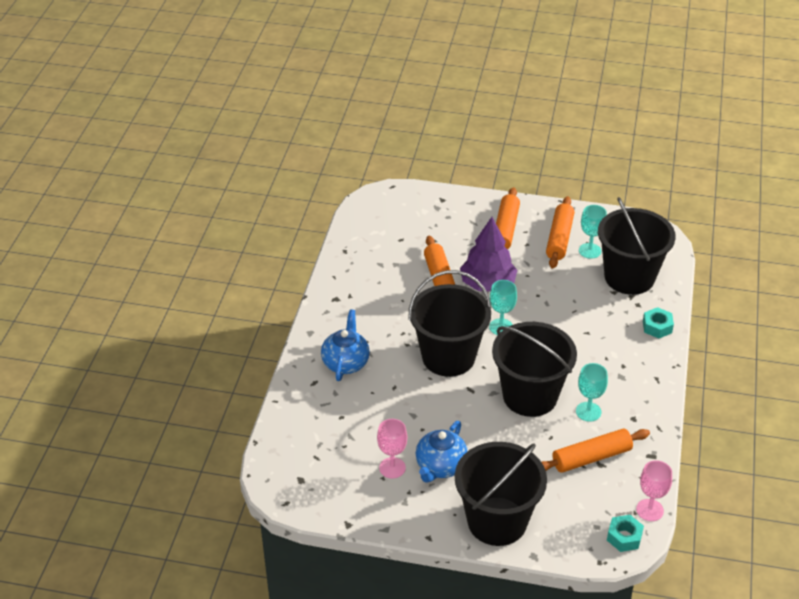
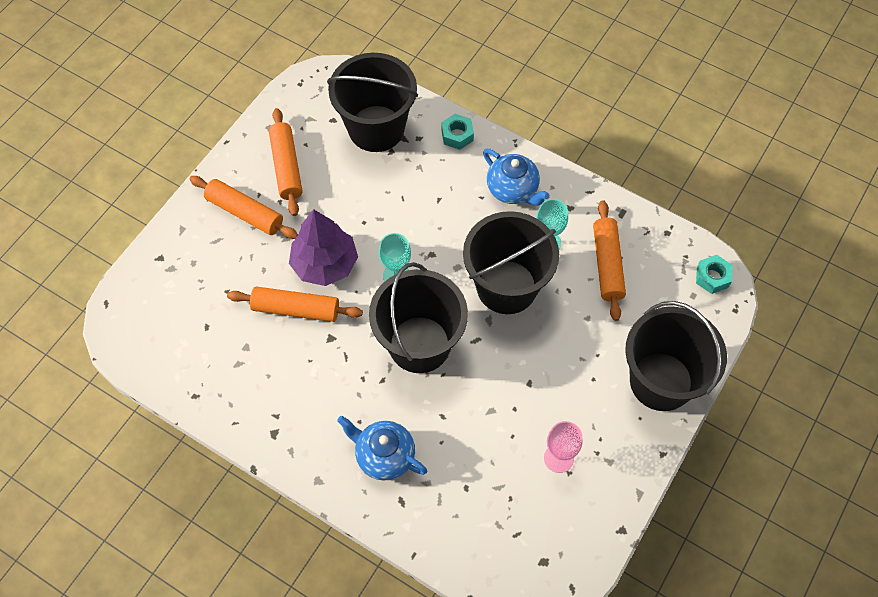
camera: 70 degrees left, 20 degrees up
(440, 466) = (573, 409): blue teapot -> blue teapot (513, 190)
(559, 238) = (286, 167): orange rolling pin -> orange rolling pin turned 45 degrees clockwise
(589, 251) = (319, 147): turquoise goblet -> none
(649, 510) = (687, 242): pink goblet -> none

